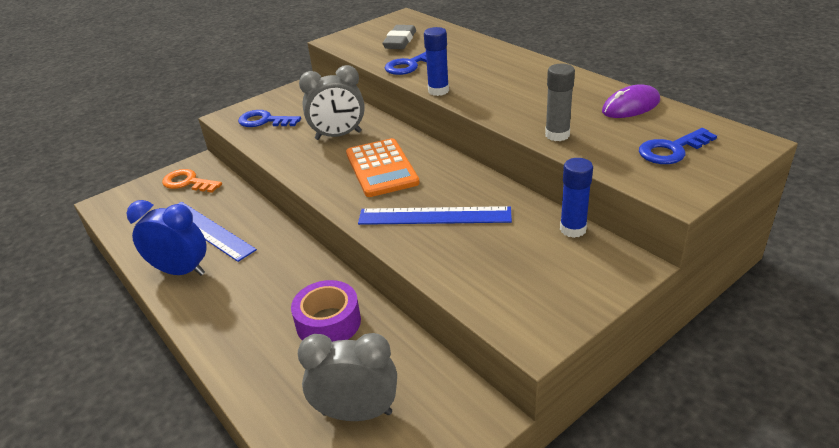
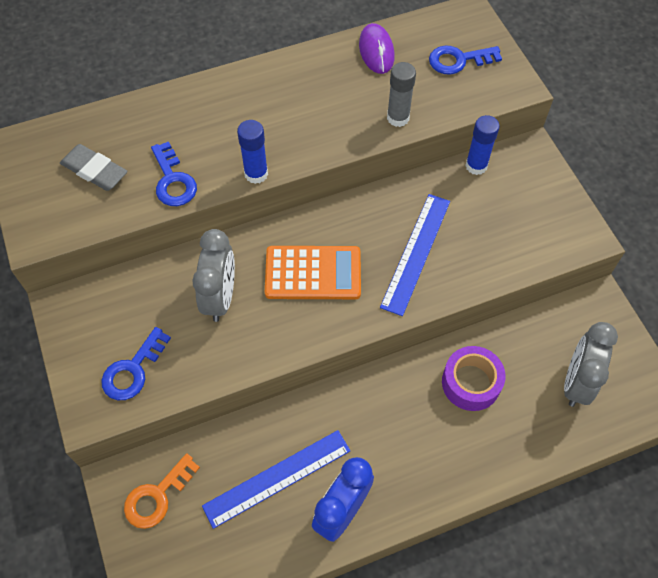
camera: 75 degrees left, 25 degrees up
(672, 150) = (458, 60): blue key -> blue key turned 90 degrees clockwise

